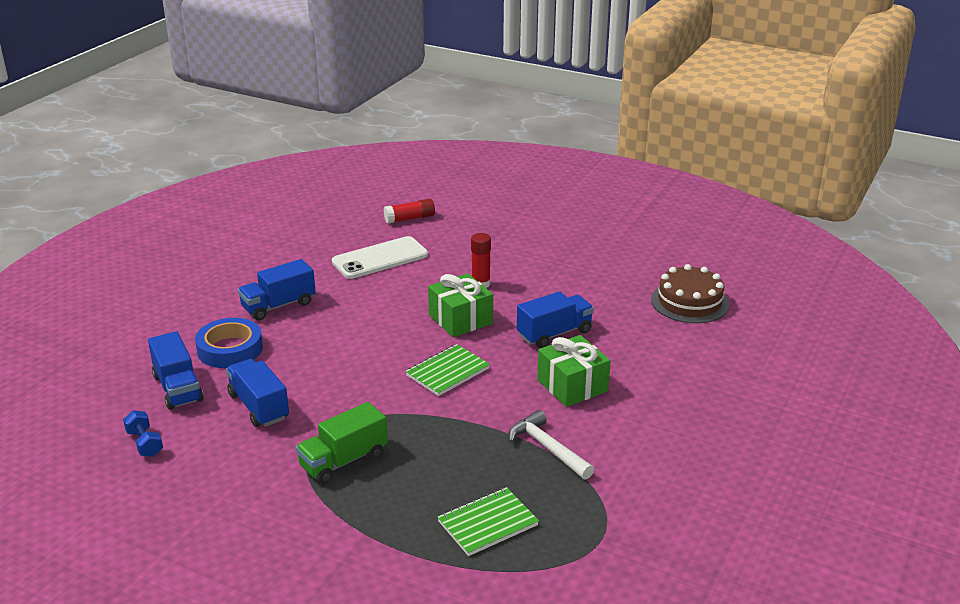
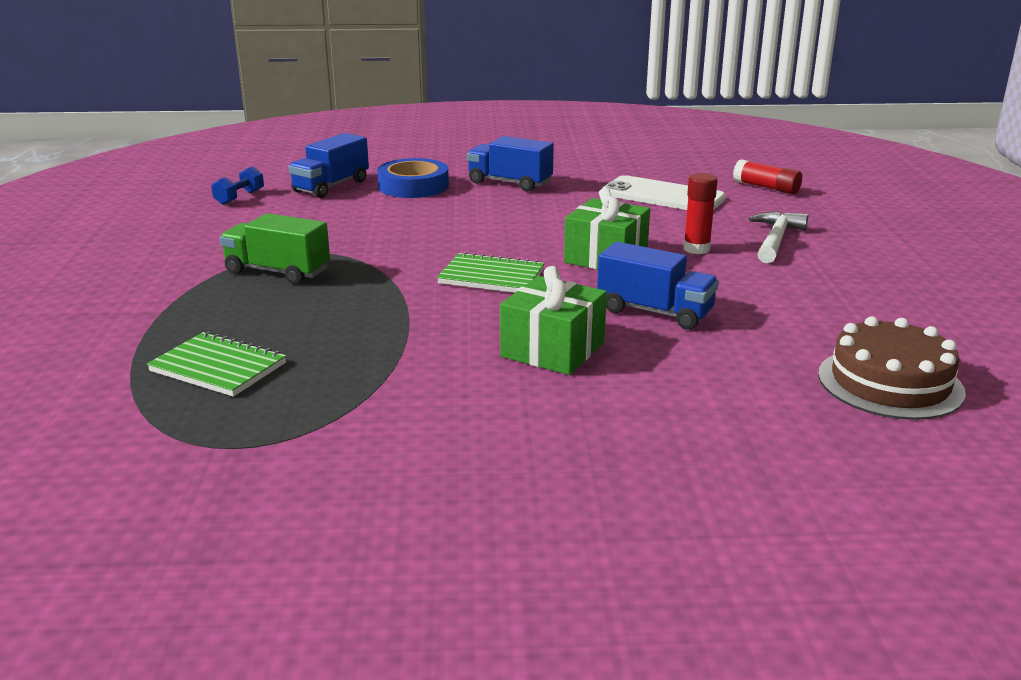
camera: 60 degrees right, 5 degrees down
(259, 407) = (334, 218): blue truck -> none
(547, 448) = (399, 366): white hammer -> white hammer (775, 240)

